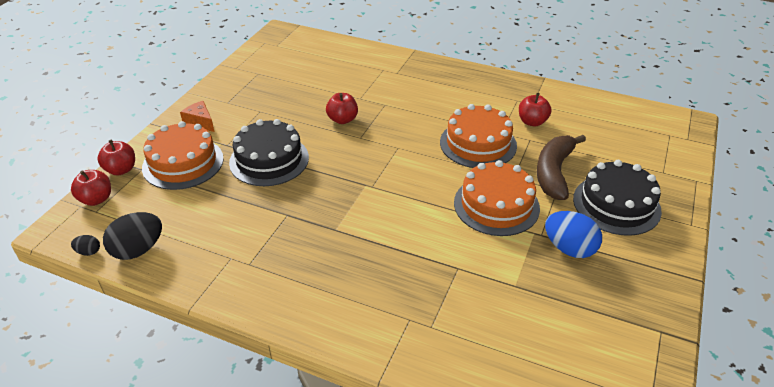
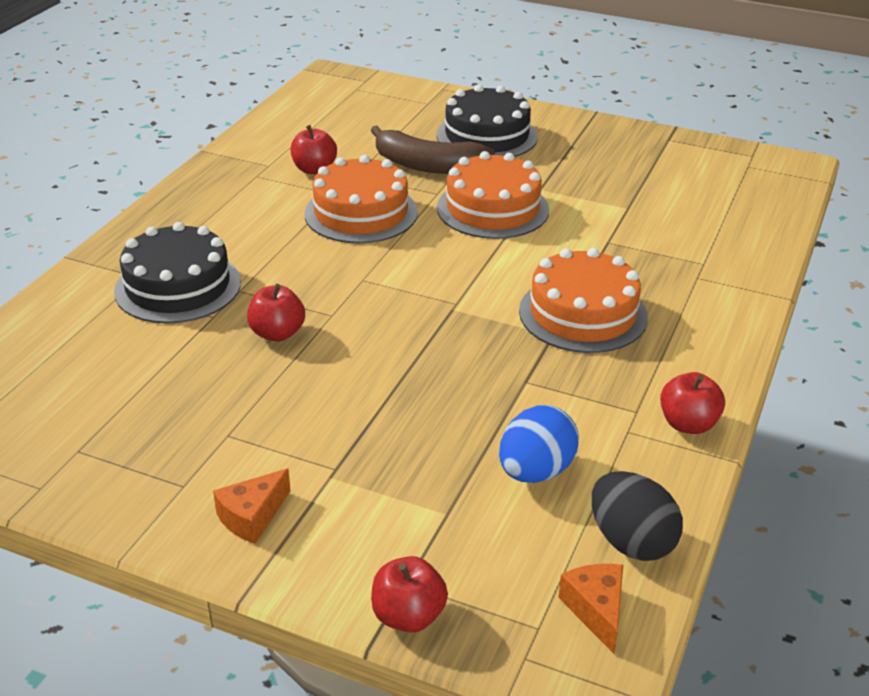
camera: 90 degrees left, 5 degrees down
(88, 252) = (648, 609): black egg -> none
(96, 199) = (503, 635): red apple -> red apple (688, 424)
(97, 232) = (596, 610): none -> orange cheese
(183, 163) = (390, 522): orange cake -> orange cake (583, 314)
(269, 160) = (387, 410): black cake -> black cake (178, 286)
(569, 248) = (563, 171): blue egg -> blue egg (535, 471)

